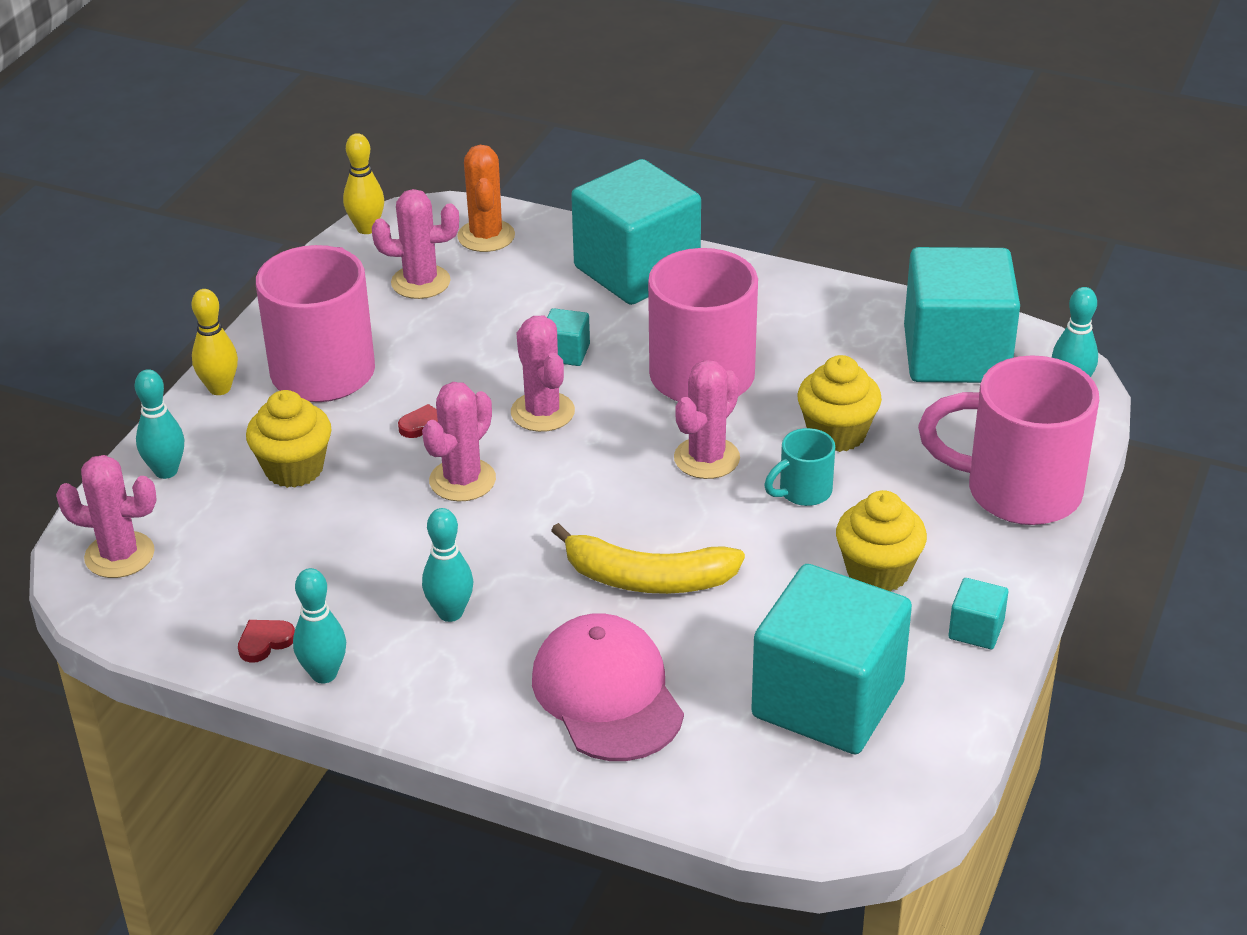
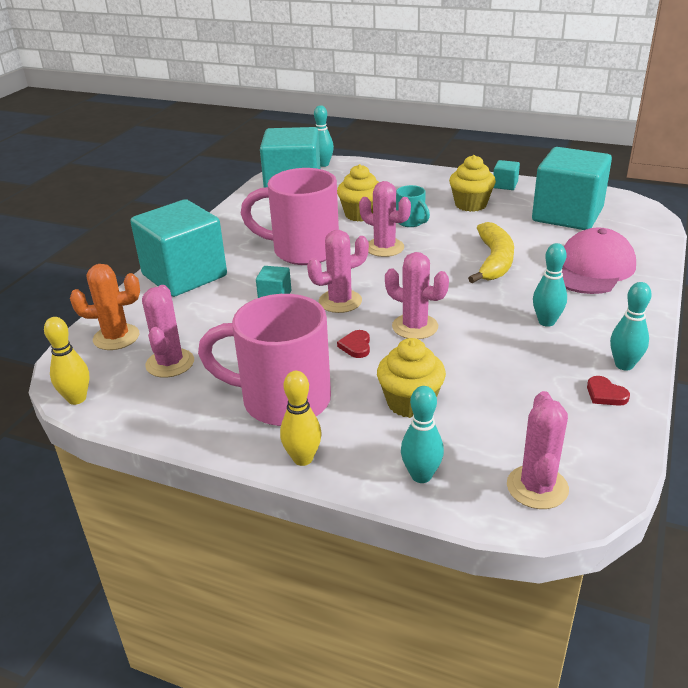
camera: 90 degrees left, 5 degrees down
(607, 694) = (591, 269): pink cap -> pink cap turned 150 degrees clockwise
(1017, 491) = (403, 176): pink mug -> none

